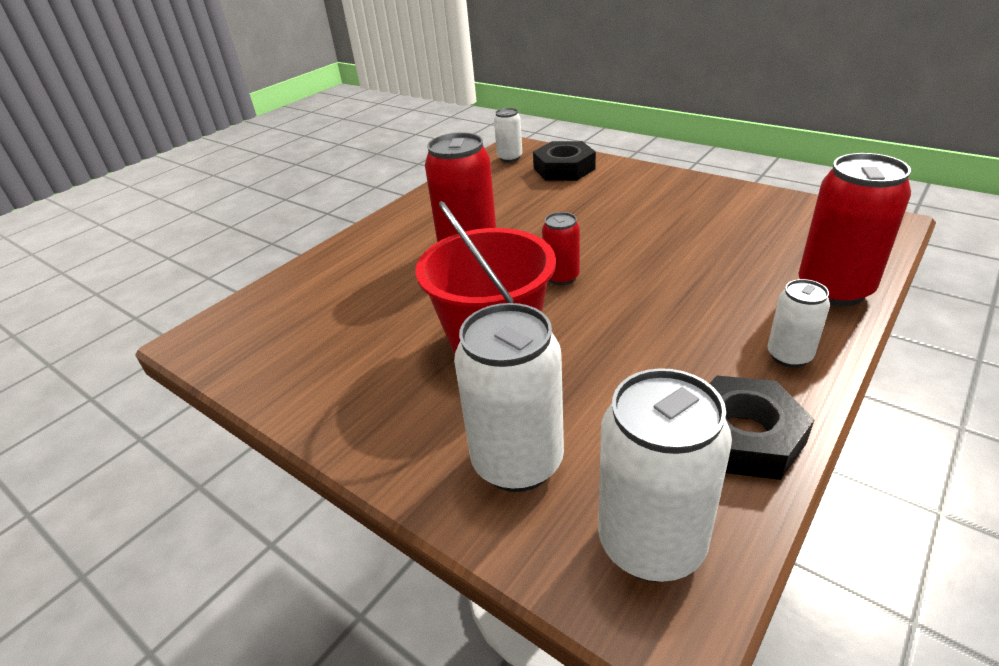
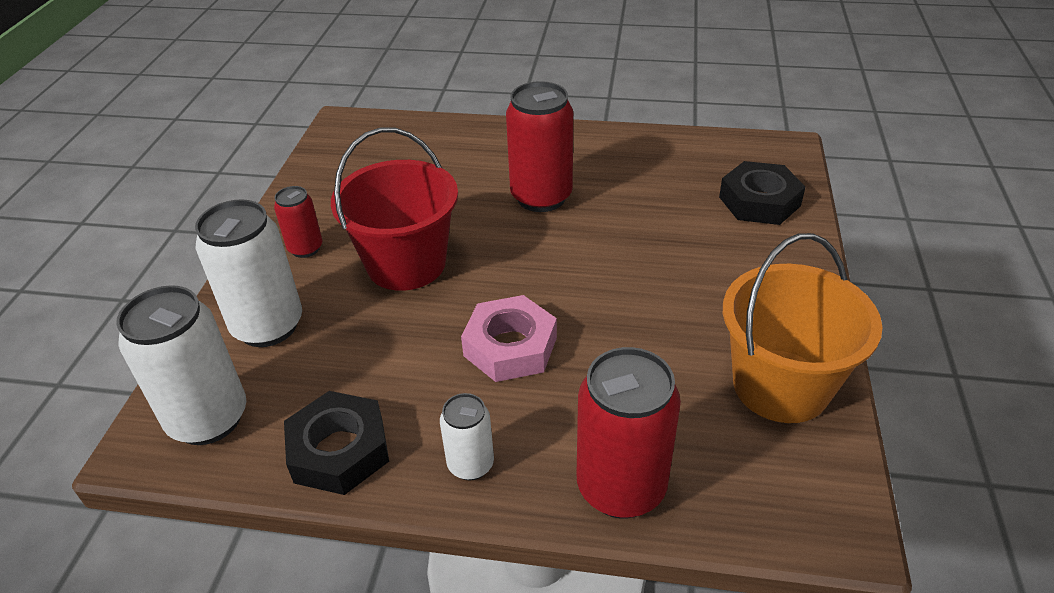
camera: 60 degrees right, 5 degrees up
(510, 158) = (753, 154): white can -> none
(561, 277) = (525, 271): red can -> red can (305, 248)
(653, 305) = (510, 347): none -> pink nut
(755, 208) = (780, 386): none -> orange bucket

